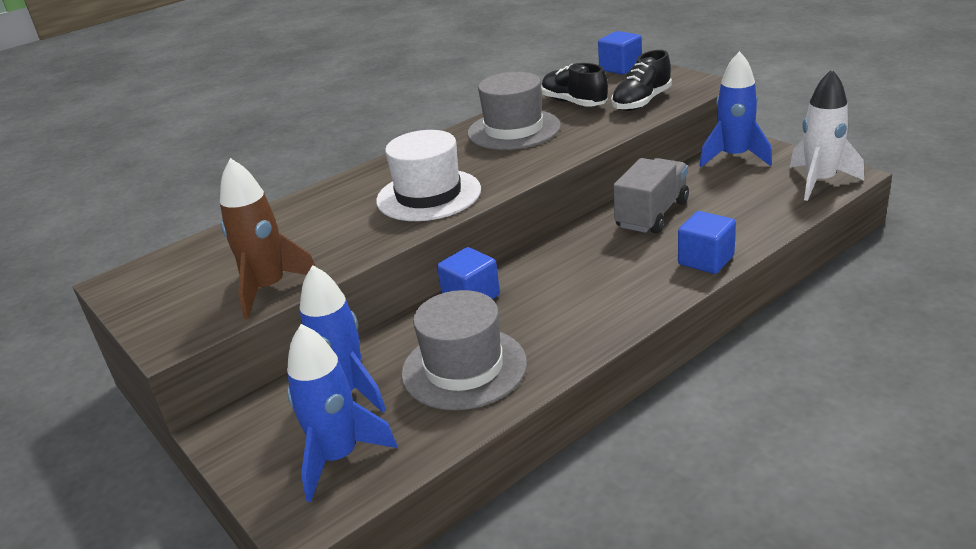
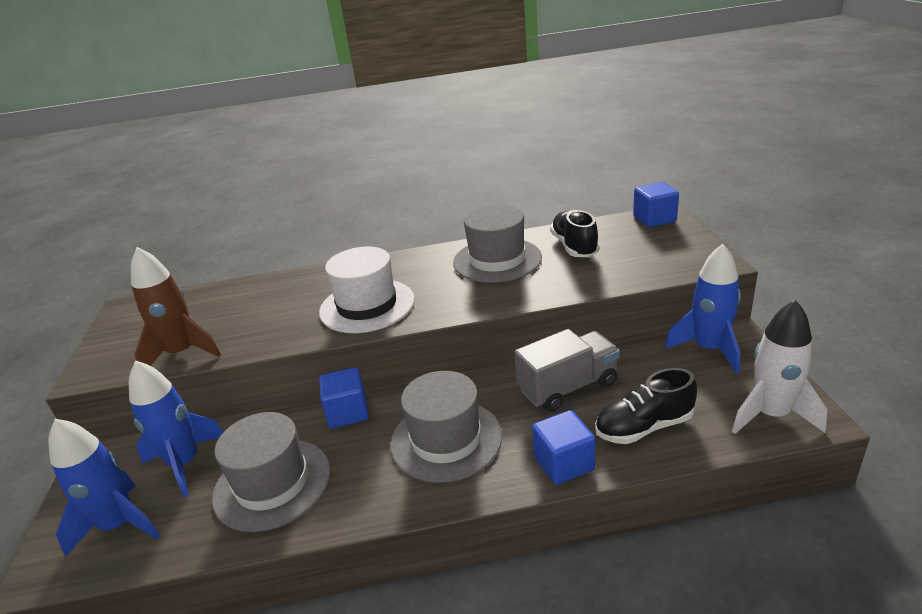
camera: 30 degrees right, 0 degrees up
(590, 281) = (446, 439): none -> grey hat
(641, 102) = (632, 264): black shoe -> black shoe (644, 427)

